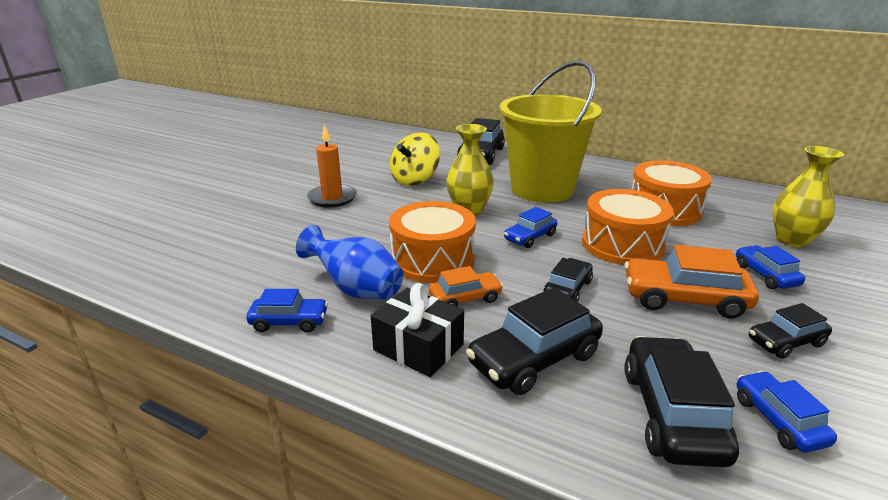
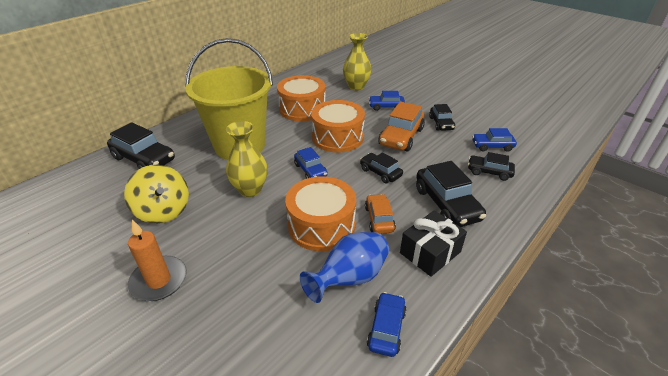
camera: 75 degrees left, 10 degrees up
(672, 413) = (489, 172): black car -> black car, size x0.60

